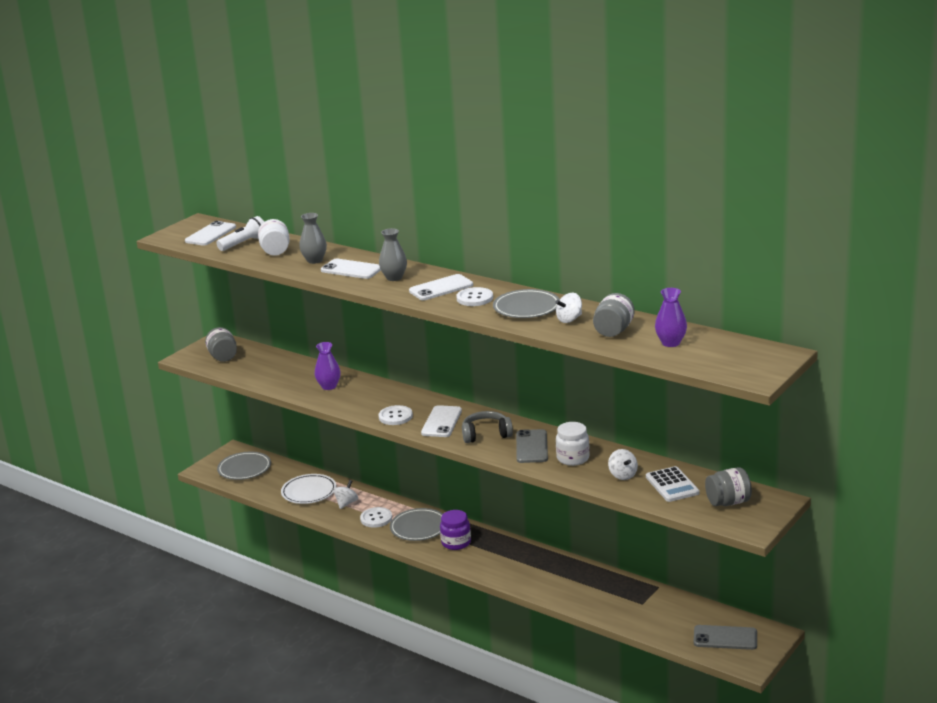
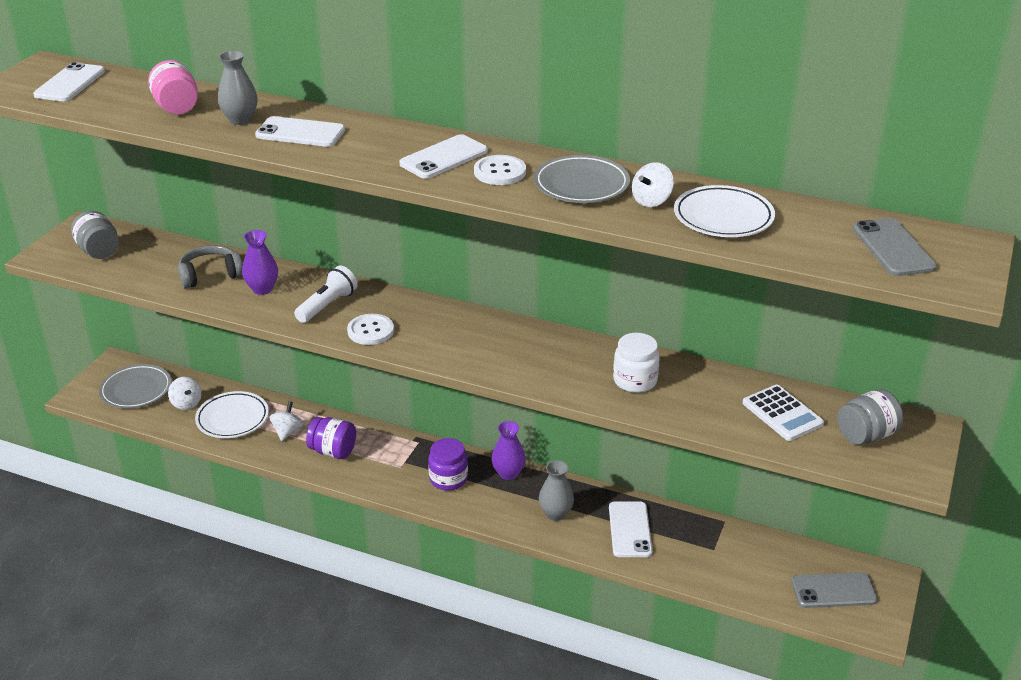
camera: 15 degrees left, 10 degrees up
(244, 243) = (125, 96): white flashlight -> white flashlight (327, 305)
(275, 251) = (177, 107): white jar -> pink jar
(376, 518) = (333, 451): white button -> purple jar
(394, 278) = (368, 143): grey vase -> grey vase (555, 514)
(419, 528) = (393, 460): grey plate -> none
(441, 422) = (437, 335): white phone -> white phone (630, 529)
(486, 434) = (504, 351): grey headphones -> grey headphones (210, 275)
(532, 447) = (573, 366): grey phone -> grey phone (893, 248)
(613, 331) = (723, 217): grey jar -> white plate
(622, 475) = (711, 403): white spinning top -> white spinning top (186, 403)
(671, 343) = (813, 233): purple vase -> purple vase (508, 473)

